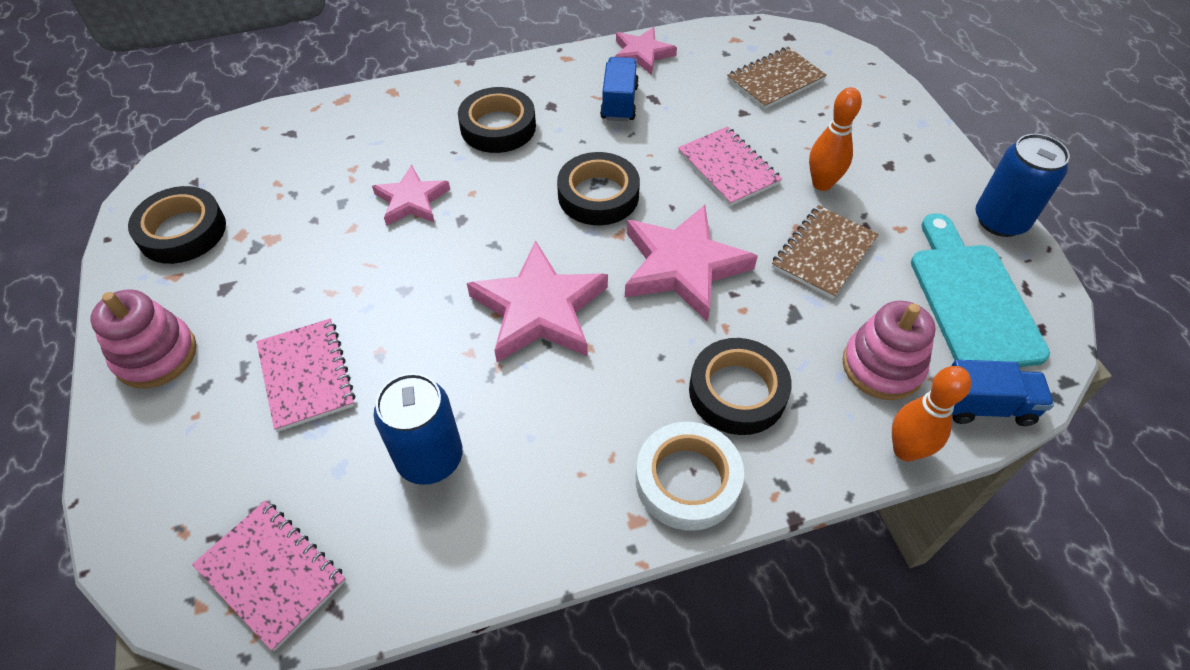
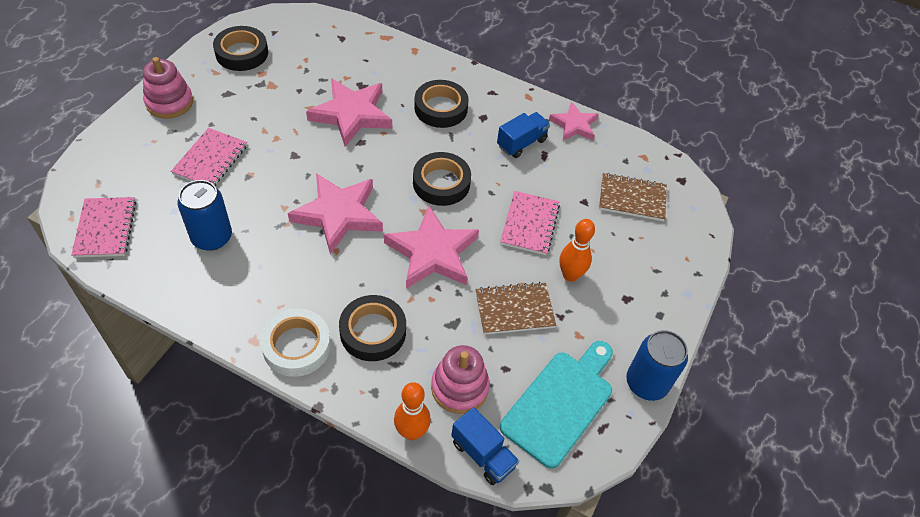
camera: 40 degrees right, 0 degrees up
(412, 200) = (351, 114): pink star -> pink star, size x1.67

